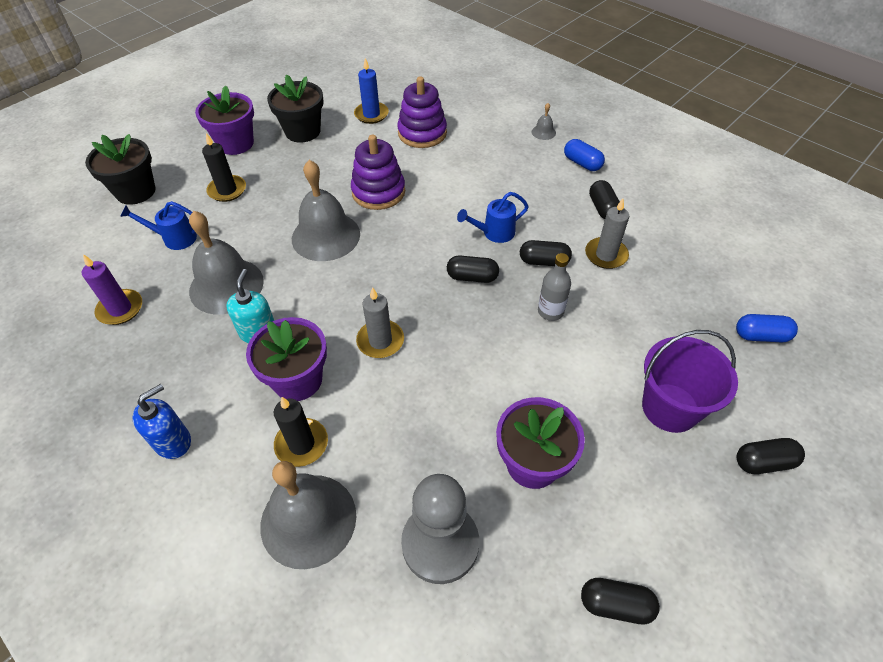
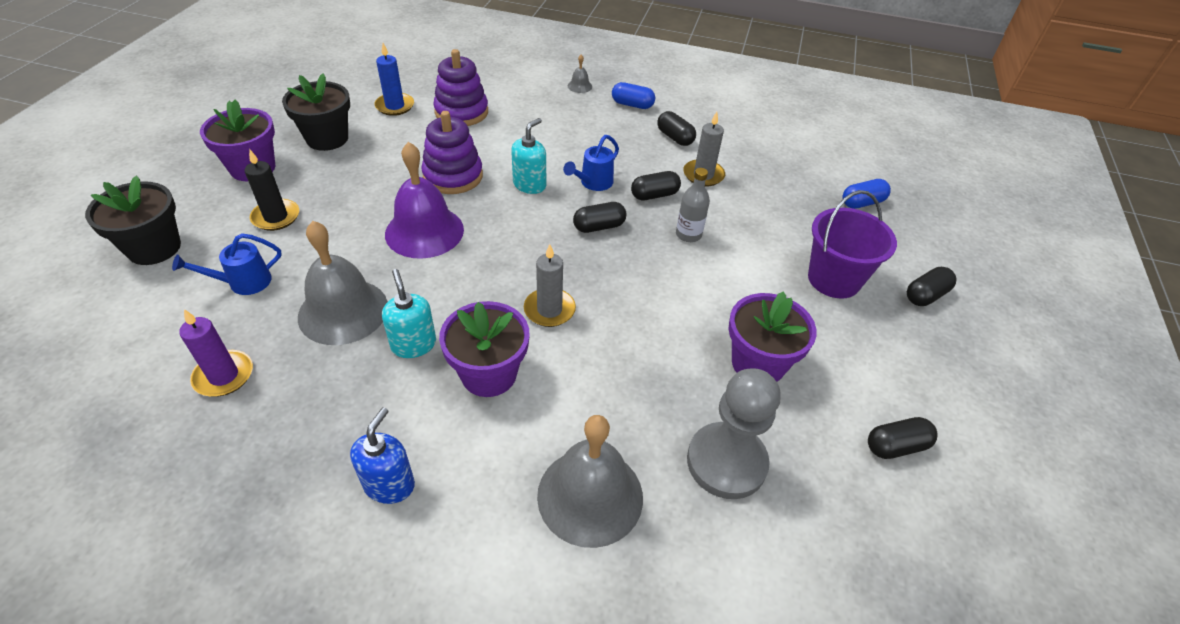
camera: 30 degrees left, 5 degrees down
(301, 444) = (535, 431): black candle -> none
(326, 236) = (424, 231): grey bell -> purple bell
(437, 218) = (529, 185): none -> turquoise soap dispenser

